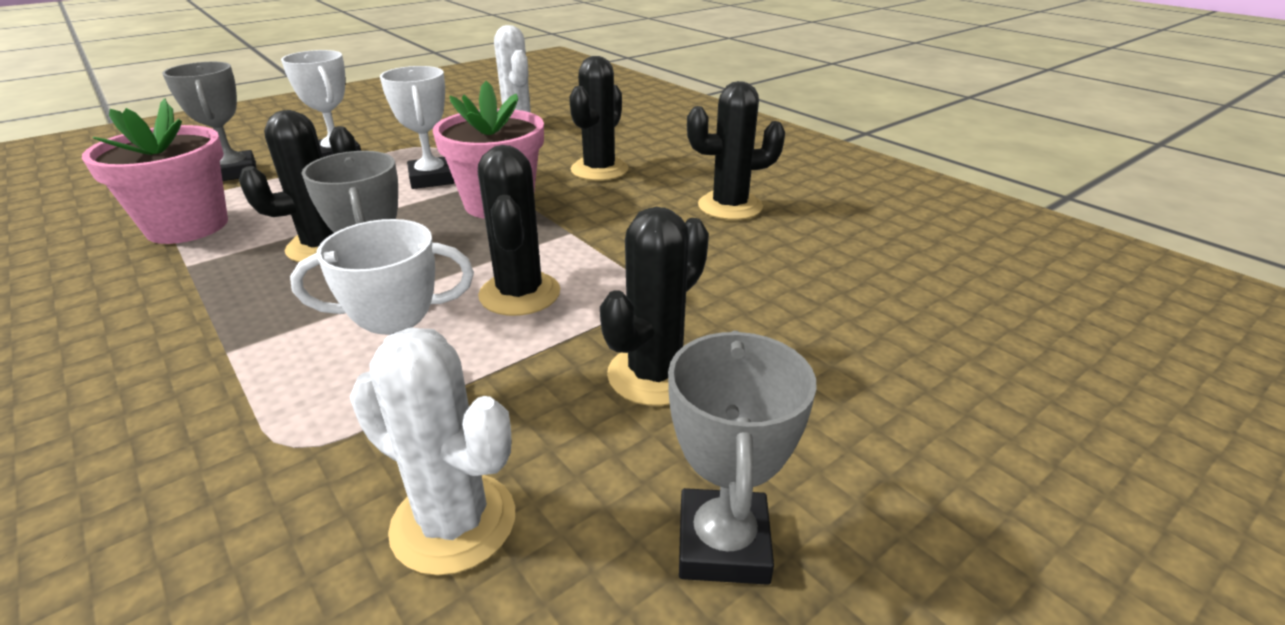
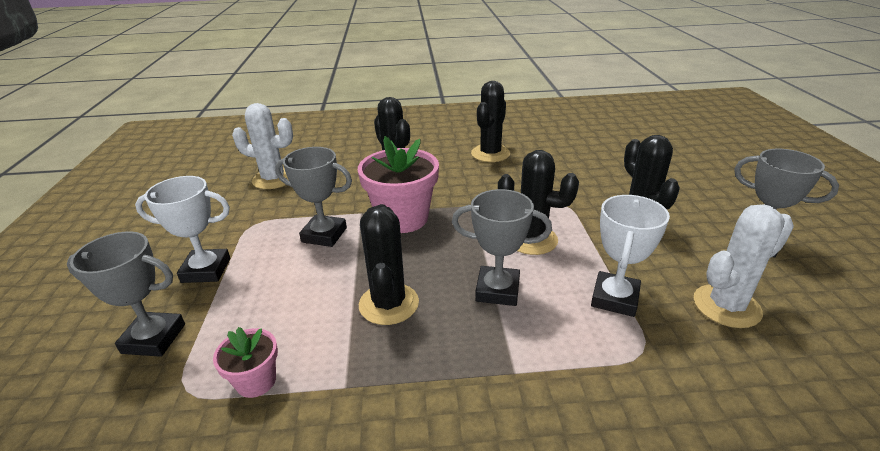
camera: 55 degrees left, 0 degrees up
(187, 226) = (256, 381): pink flower pot -> pink flower pot, size x0.51
(431, 179) = (324, 235): white trophy -> grey trophy

